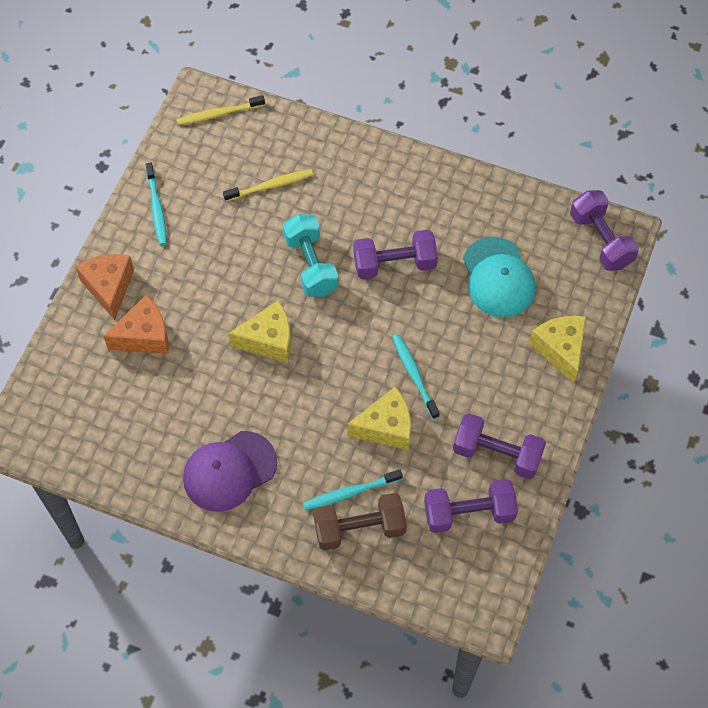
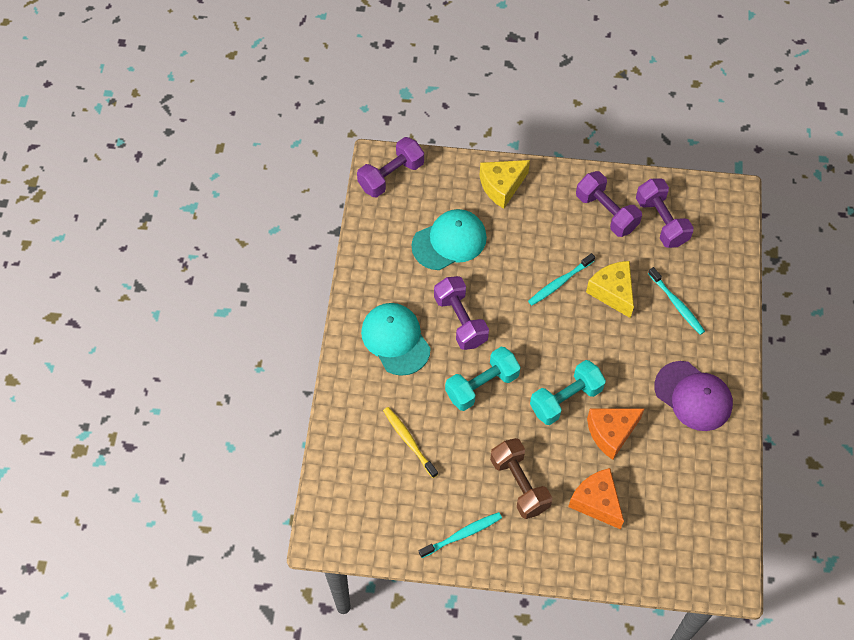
camera: 105 degrees left, 0 degrees up
(109, 287) = (558, 549): orange cheese -> orange cheese (611, 433)
(218, 114) = (339, 511): yellow toothbrush -> none
(269, 340) = (566, 399): yellow cheese -> turquoise dumbbell
(359, 529) = (703, 291): brown dumbbell -> brown dumbbell (519, 484)
(389, 199) = (395, 339): none -> turquoise cap
(497, 454) = (606, 212): purple dumbbell -> purple dumbbell turned 45 degrees counterclockwise

